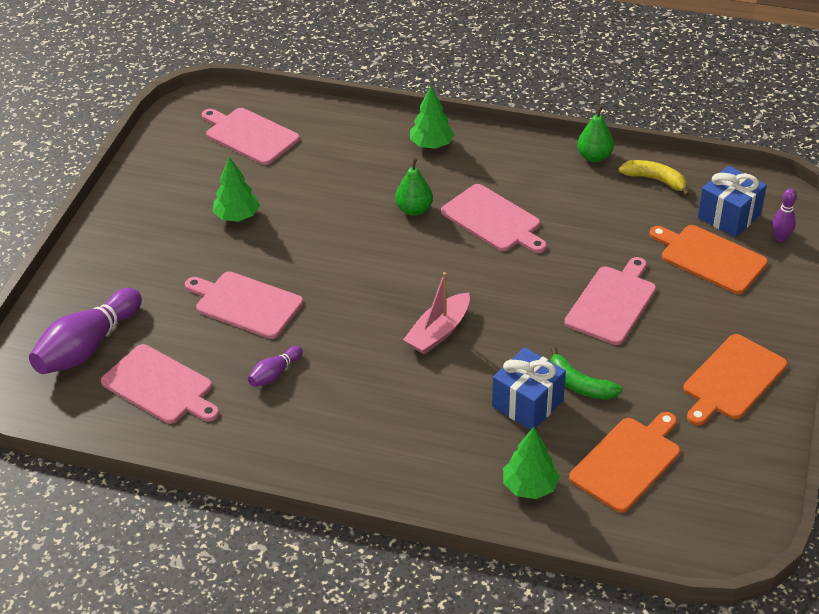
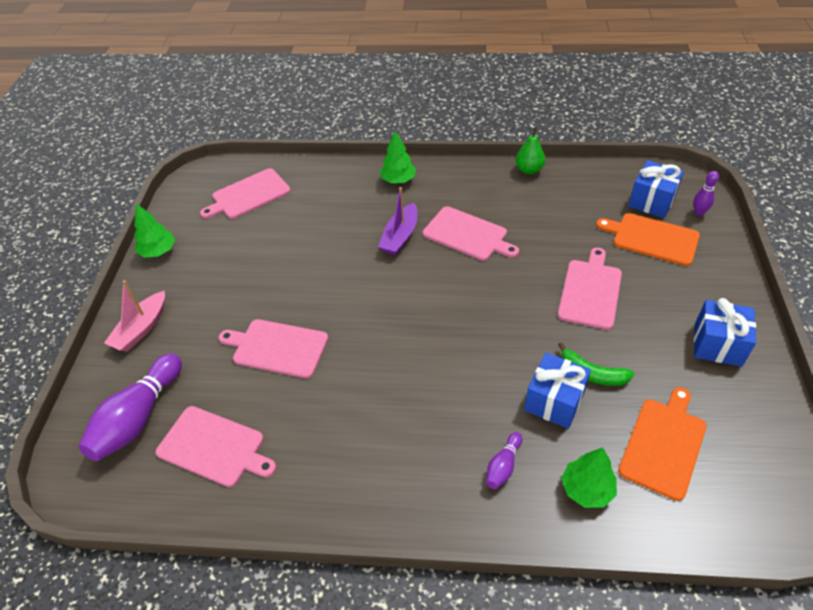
camera: 10 degrees left, 5 degrees up
(237, 216) = (252, 267): green tree -> green tree (158, 251)
(249, 135) = (248, 195): pink cutting board -> pink cutting board turned 60 degrees counterclockwise
(275, 374) = (319, 414): purple bowling pin -> purple bowling pin (503, 466)
(414, 210) = (400, 236): green pear -> purple boat
(438, 332) = (454, 344): pink boat -> pink boat (141, 329)
(655, 180) = (583, 181): yellow banana -> none
(732, 379) = (717, 344): orange cutting board -> blue gift

